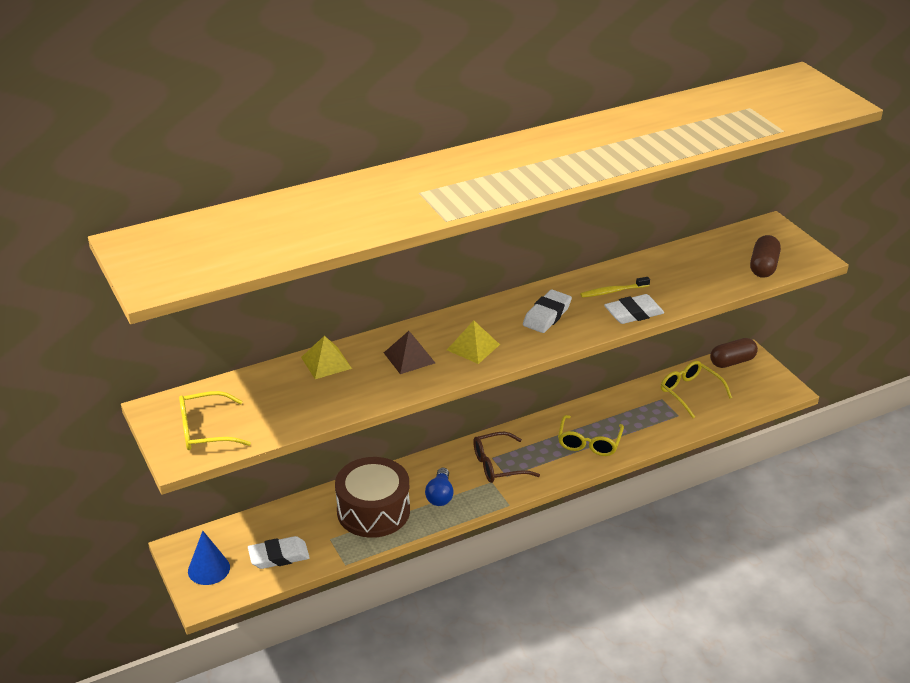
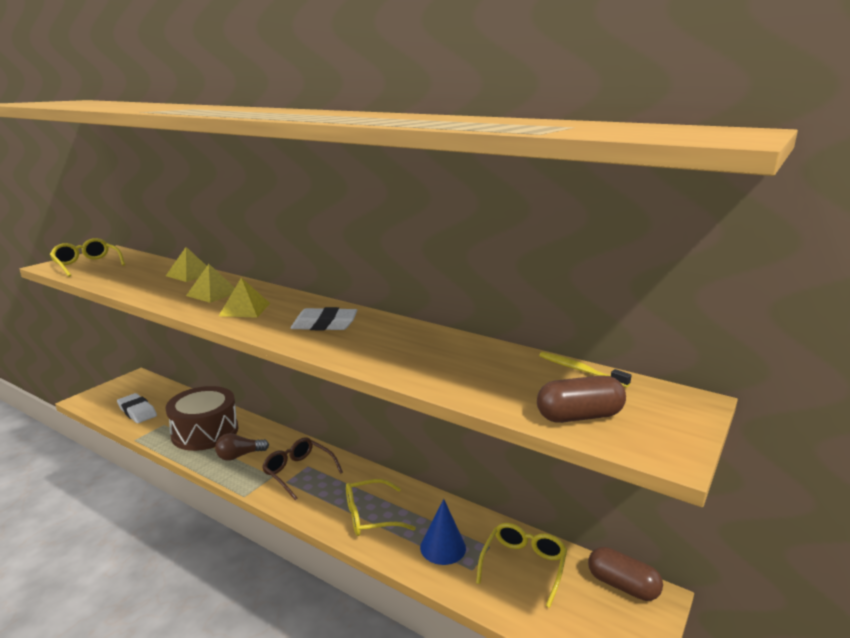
camera: 60 degrees right, 15 degrees down
(208, 569) = (117, 392): blue cone -> blue cone (443, 547)
(409, 357) = (213, 293): brown pyramid -> yellow pyramid
(440, 495) = (239, 455): blue light bulb -> brown light bulb
(613, 291) = (402, 343): yellow toothbrush -> yellow toothbrush (580, 370)
(633, 313) = (369, 360): white eraser -> none

